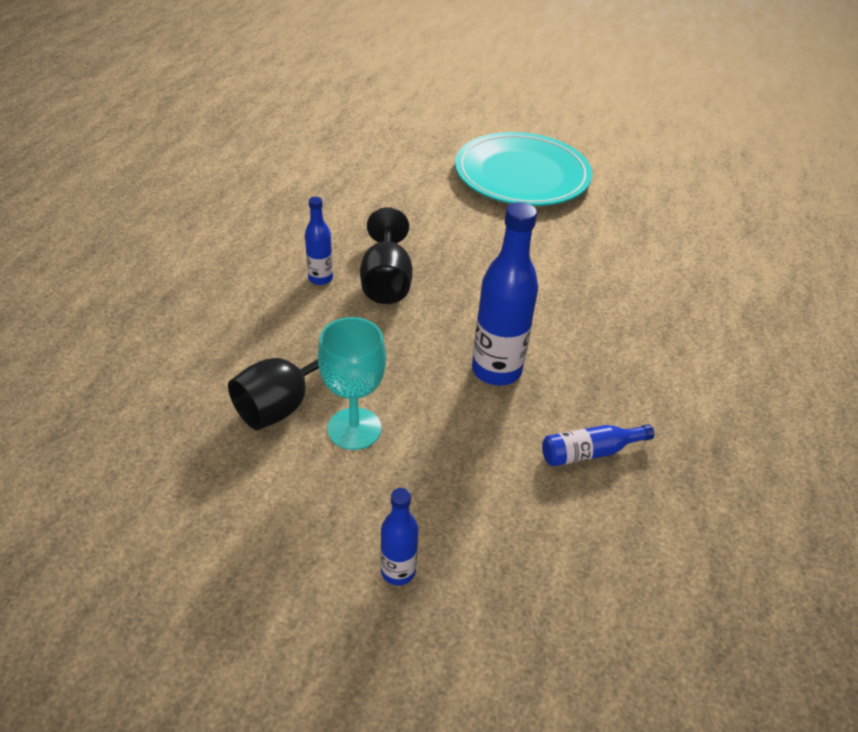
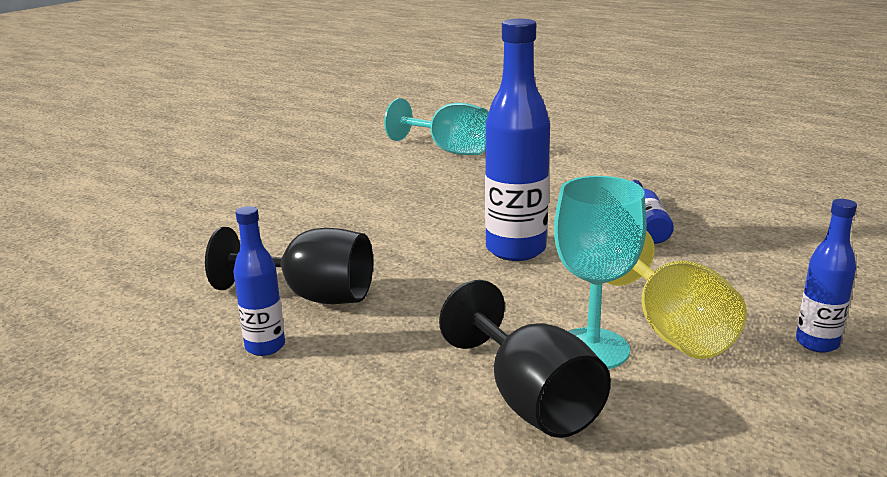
camera: 70 degrees left, 20 degrees down
(393, 474) = (672, 330): none -> yellow goblet
(522, 175) = (172, 188): turquoise plate -> none
(694, 297) = (449, 150): none -> turquoise goblet

